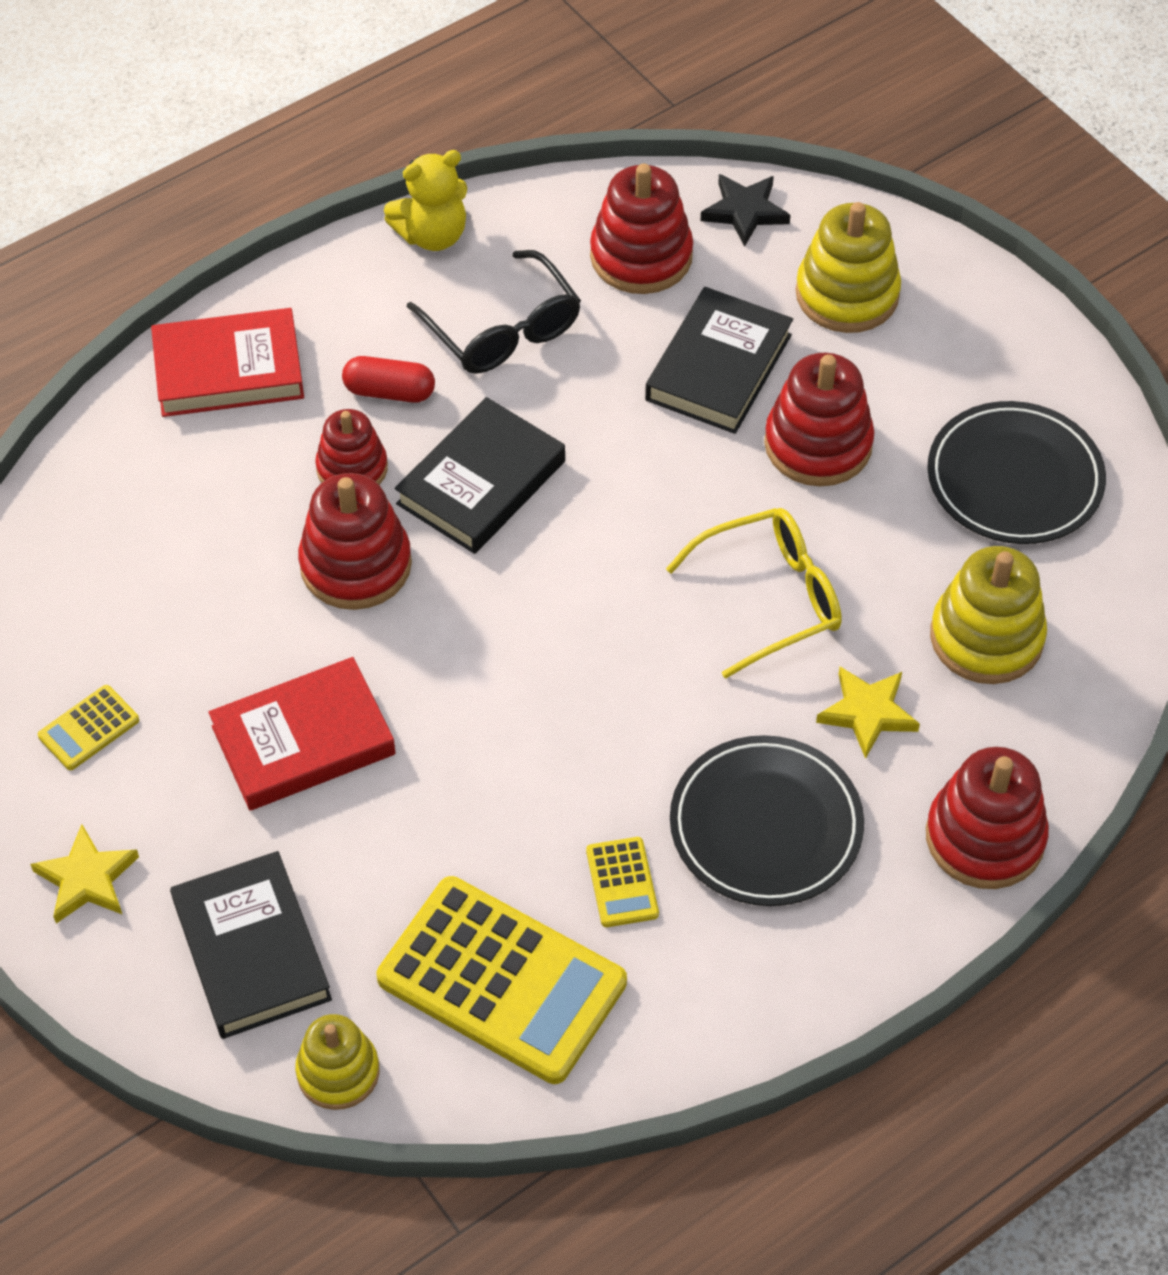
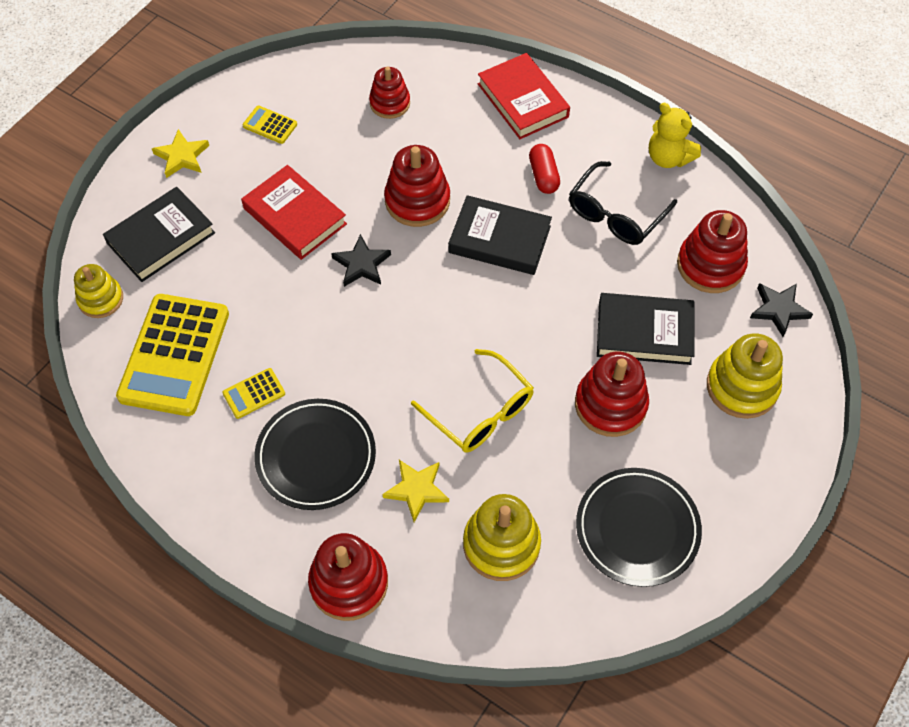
camera: 70 degrees right, 5 degrees up
(352, 468) = (482, 177): red stacking toy -> red stacking toy (390, 103)
(443, 673) = (361, 264): none -> black star

